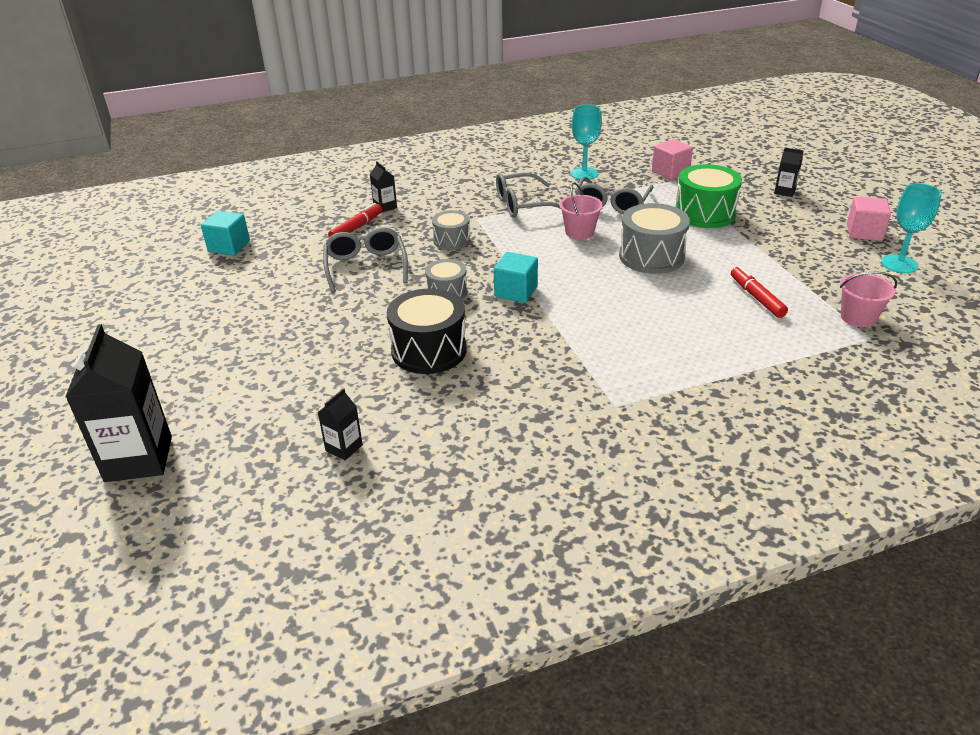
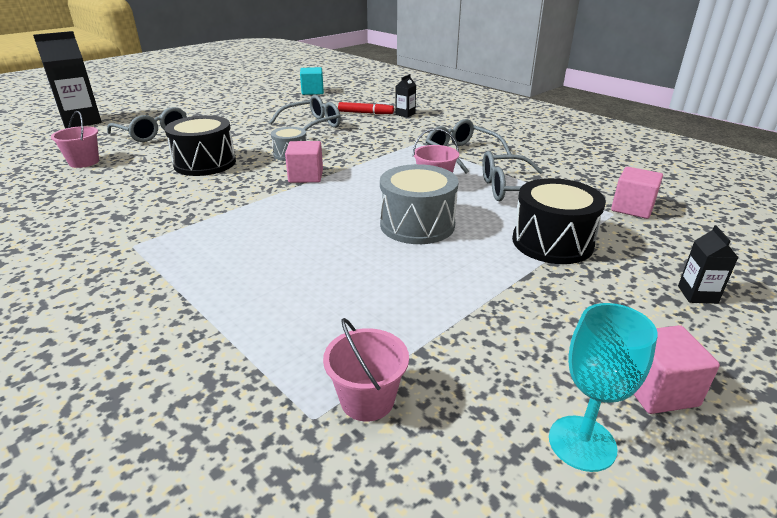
camera: 65 degrees right, 5 degrees down
(276, 386) = (153, 133): none -> grey glasses
(344, 448) = (84, 162): black carton -> pink bucket
(452, 240) = (372, 141): grey drum -> none
(516, 292) = (306, 176): turquoise cube -> pink cube
(584, 173) = (560, 167): turquoise goblet -> none
(705, 213) = (552, 242): green drum -> black drum
(756, 297) = (371, 302): red marker -> none

